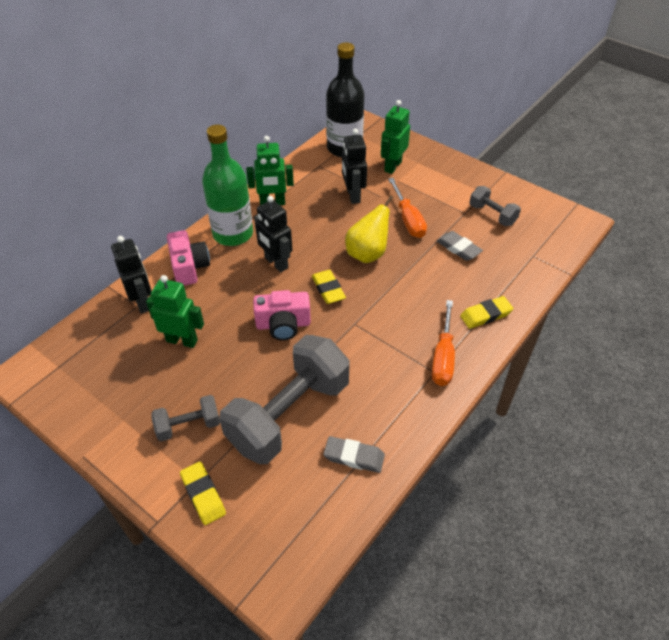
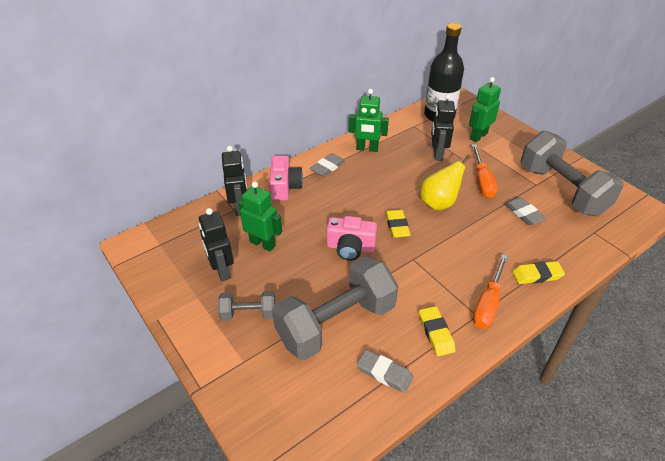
camera: 15 degrees right, 5 degrees down
(203, 495) = (244, 374): yellow eraser -> yellow eraser (436, 333)
(233, 234) = (327, 167): green bottle -> grey eraser
(276, 263) = (357, 197): black robot -> black robot (221, 271)
(492, 215) = (562, 190): grey dumbbell -> grey dumbbell, size x2.11

